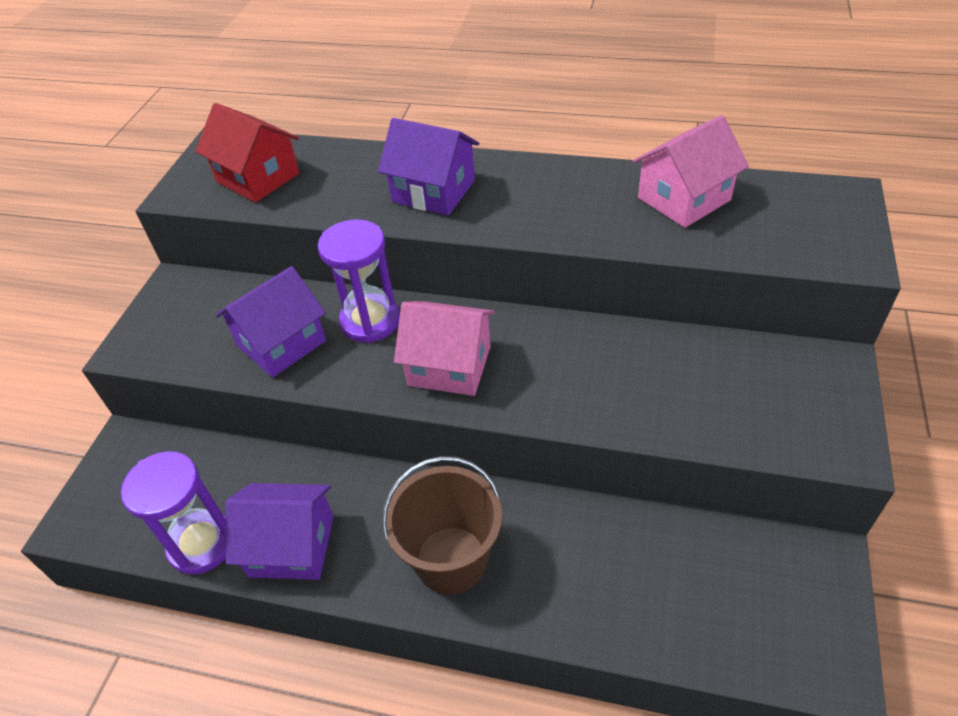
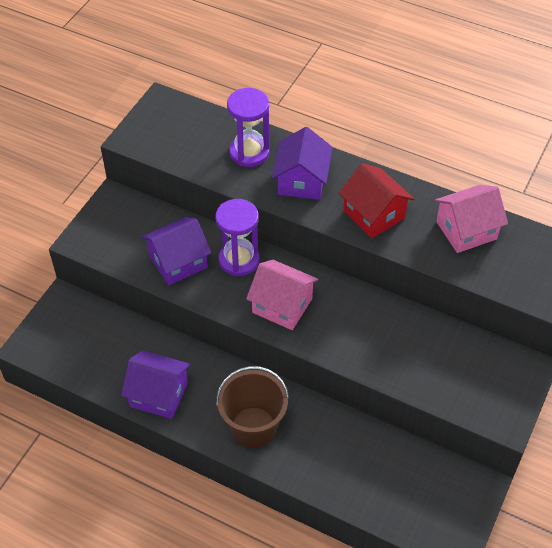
camera: 10 degrees right, 5 degrees up
(201, 544) = (104, 379): purple hourglass -> purple hourglass (249, 153)
(258, 178) = (186, 139): red house -> red house (374, 214)
(433, 191) = (302, 181): purple house -> purple house turned 60 degrees clockwise

